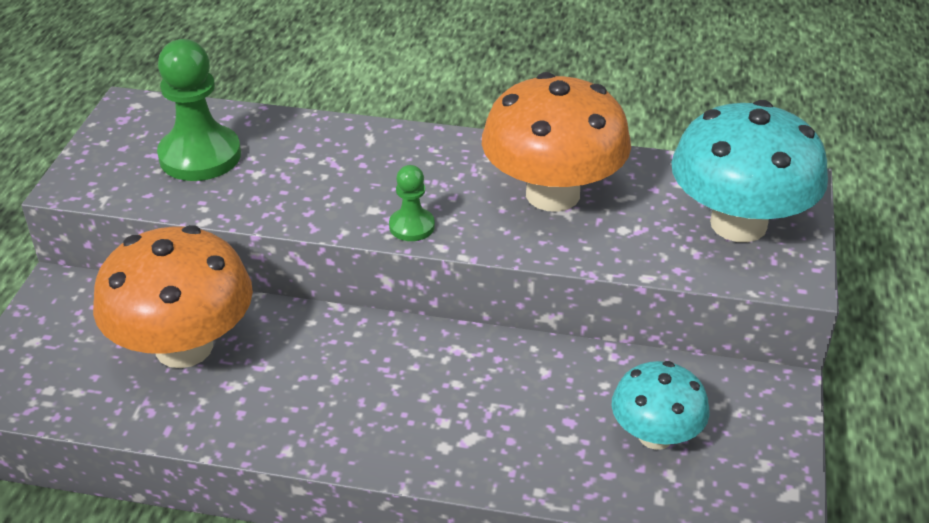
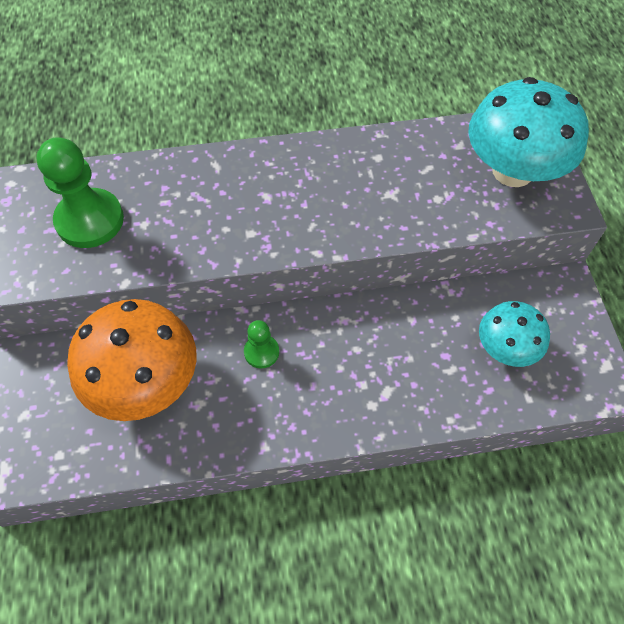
camera: 20 degrees left, 20 degrees up
(412, 226) = (287, 240): green pawn -> green pawn (261, 352)
(552, 194) = (375, 181): orange mushroom -> none

